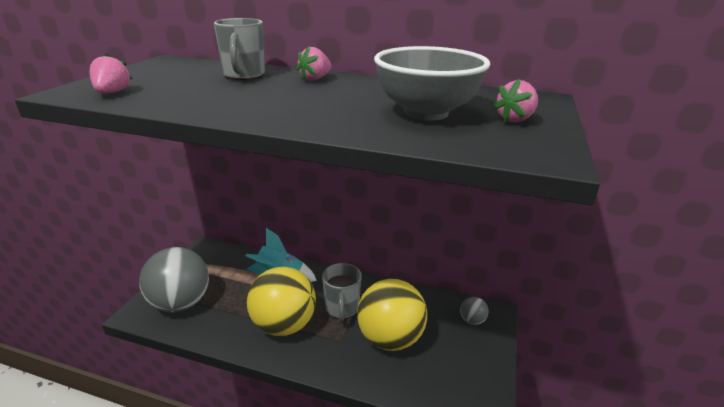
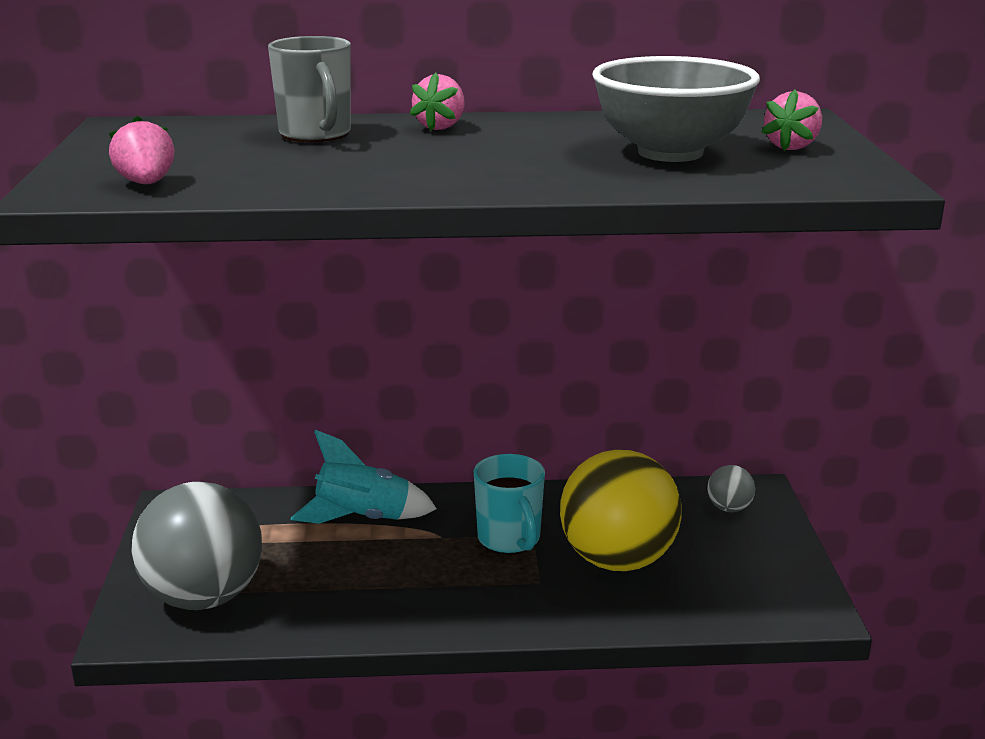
camera: 20 degrees left, 5 degrees down
(284, 325) = (426, 584): yellow ball -> none
(342, 309) = (509, 540): grey mug -> turquoise mug

